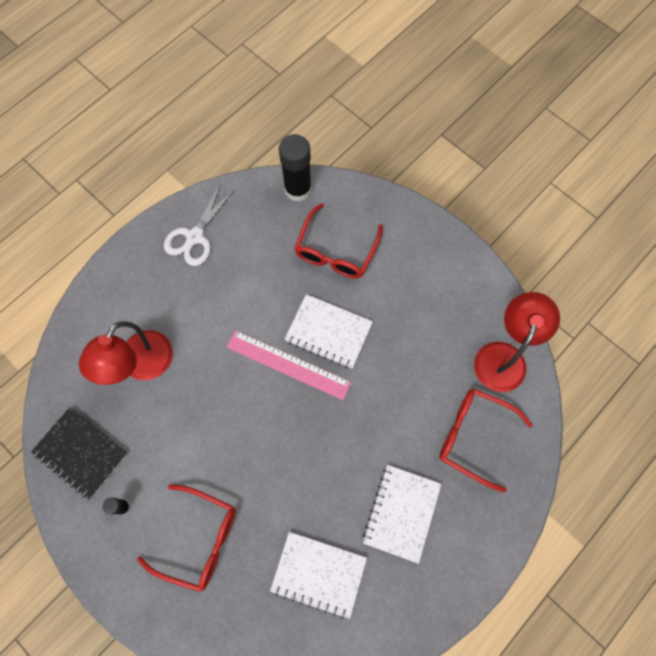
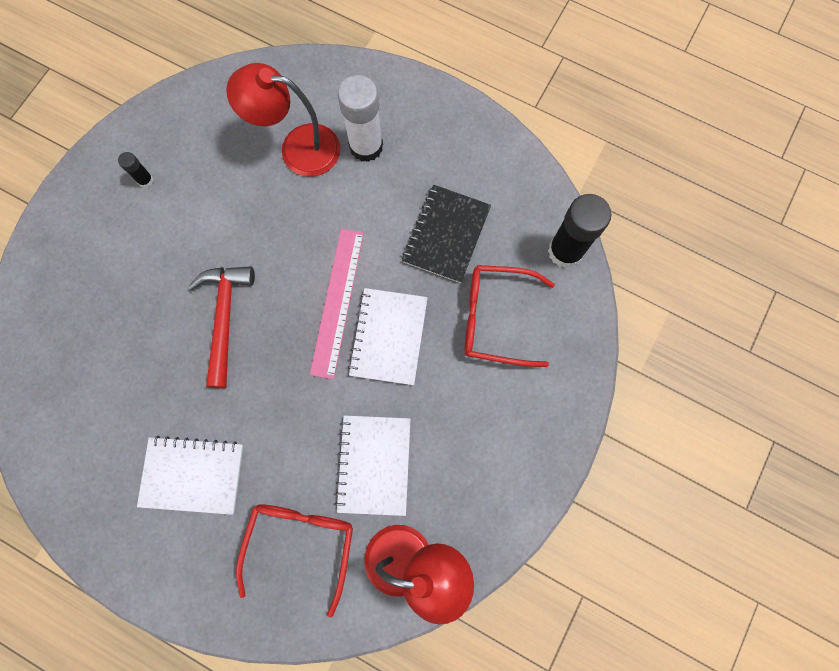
camera: 75 degrees right, 5 degrees up
(81, 453) = (192, 122): black notebook -> black notebook (446, 235)
(160, 310) = (366, 146): none -> white glue stick
(195, 237) = (465, 155): white scissors -> none
(199, 539) = (126, 264): red glasses -> none
(275, 460) = (224, 318): none -> red hammer
(318, 574) = (111, 398): white notebook -> white notebook (374, 464)

